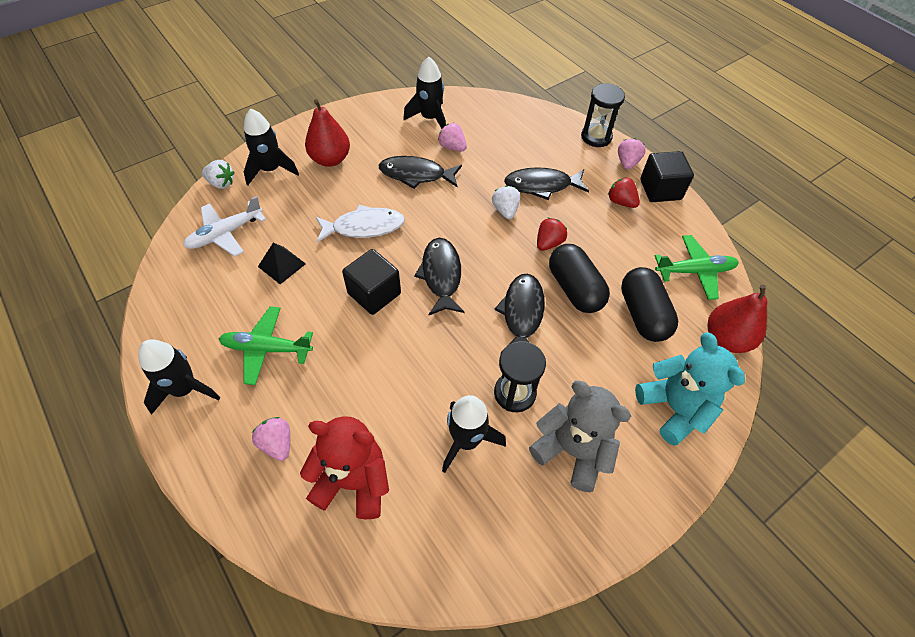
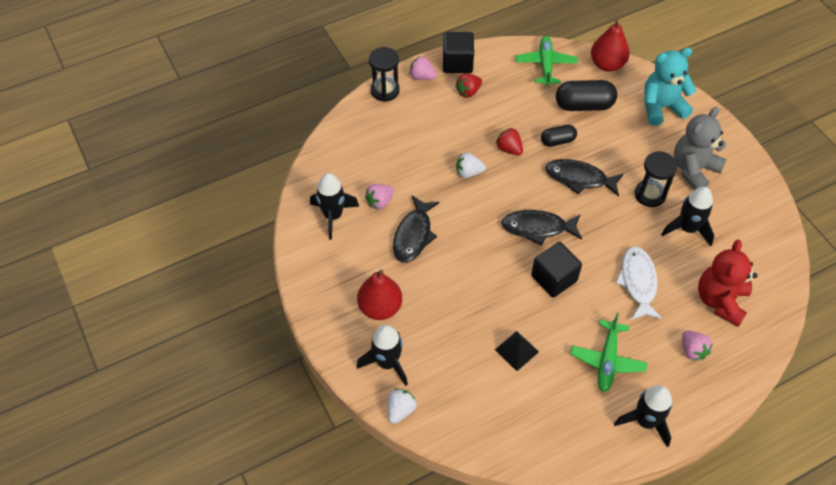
camera: 80 degrees left, 0 degrees up
(225, 234) = (473, 401): white plane -> none
(277, 444) = (692, 350): pink strawberry -> pink strawberry turned 90 degrees counterclockwise
(364, 227) = (476, 282): white fish -> white fish (638, 282)
(542, 185) = (441, 141): black fish -> none
(574, 289) = (557, 141): black capsule -> black capsule, size x0.59

